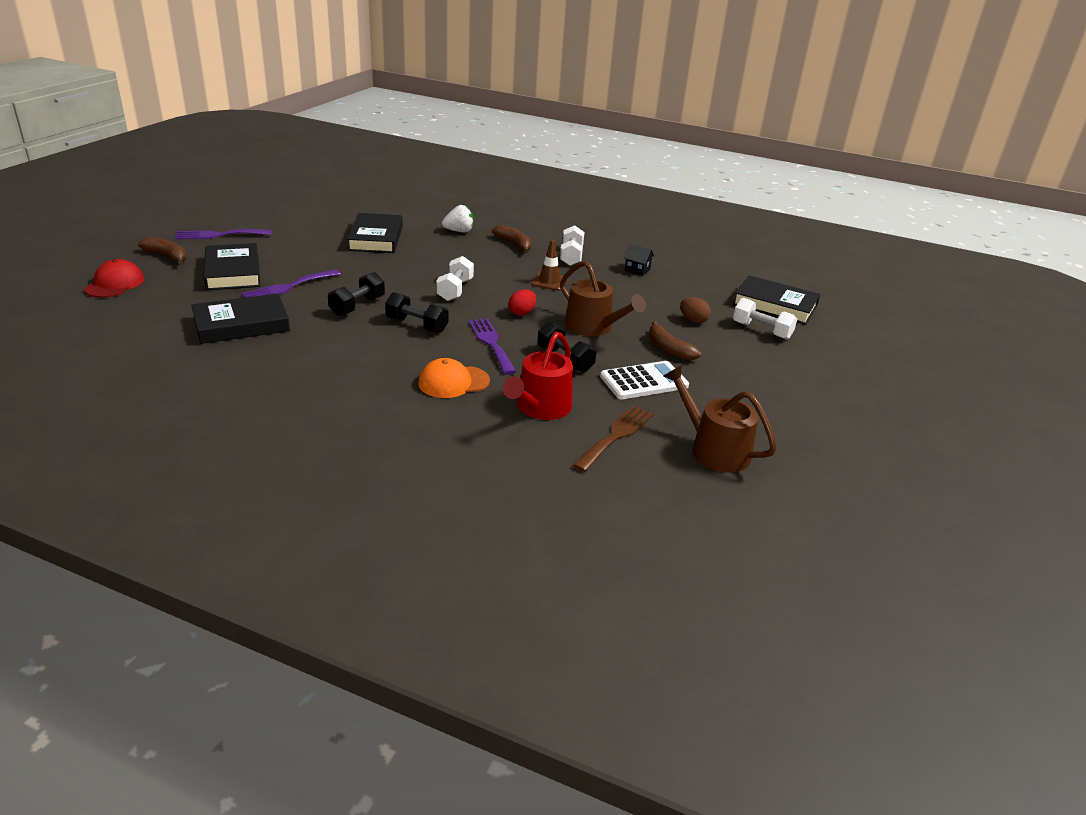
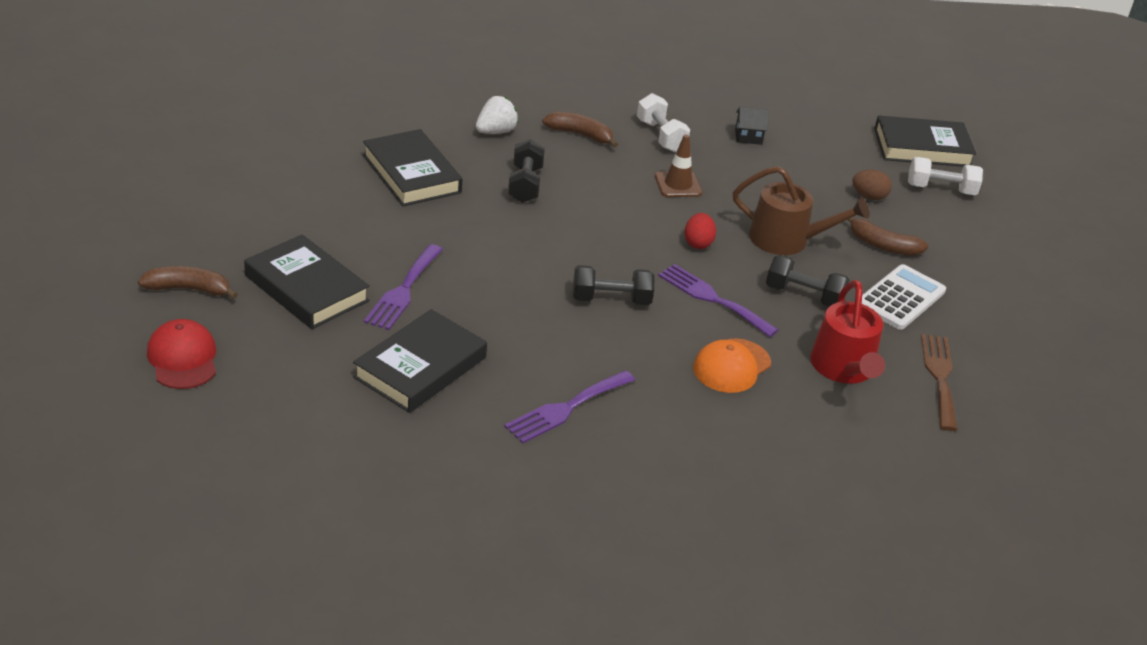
camera: 30 degrees left, 5 degrees up
(219, 235) = (208, 230): purple fork -> purple fork (566, 408)
(357, 306) = (516, 293): black dumbbell -> black dumbbell (525, 185)
(455, 290) = (594, 232): white dumbbell -> none
(714, 449) = (1031, 361): brown watering can -> none

